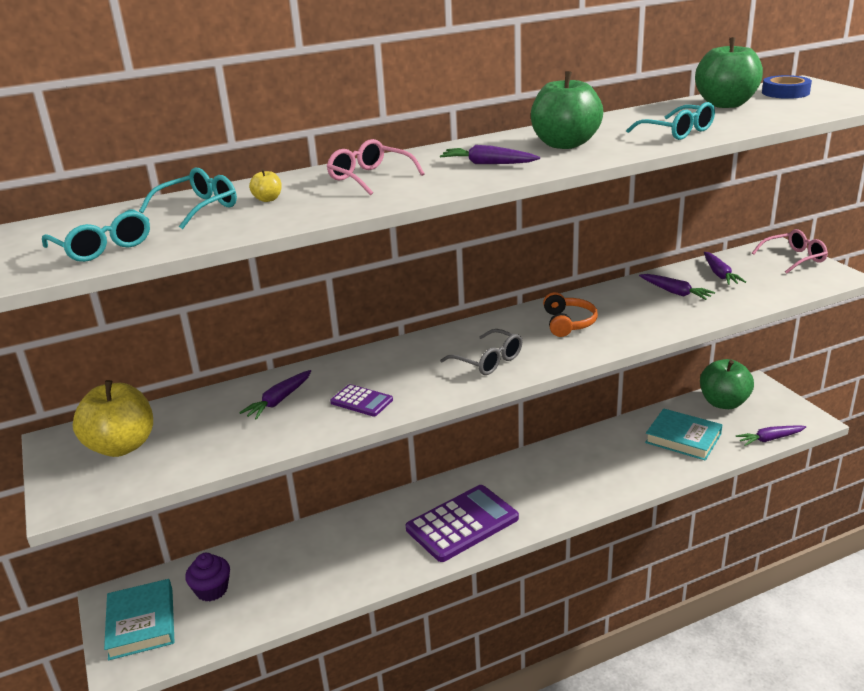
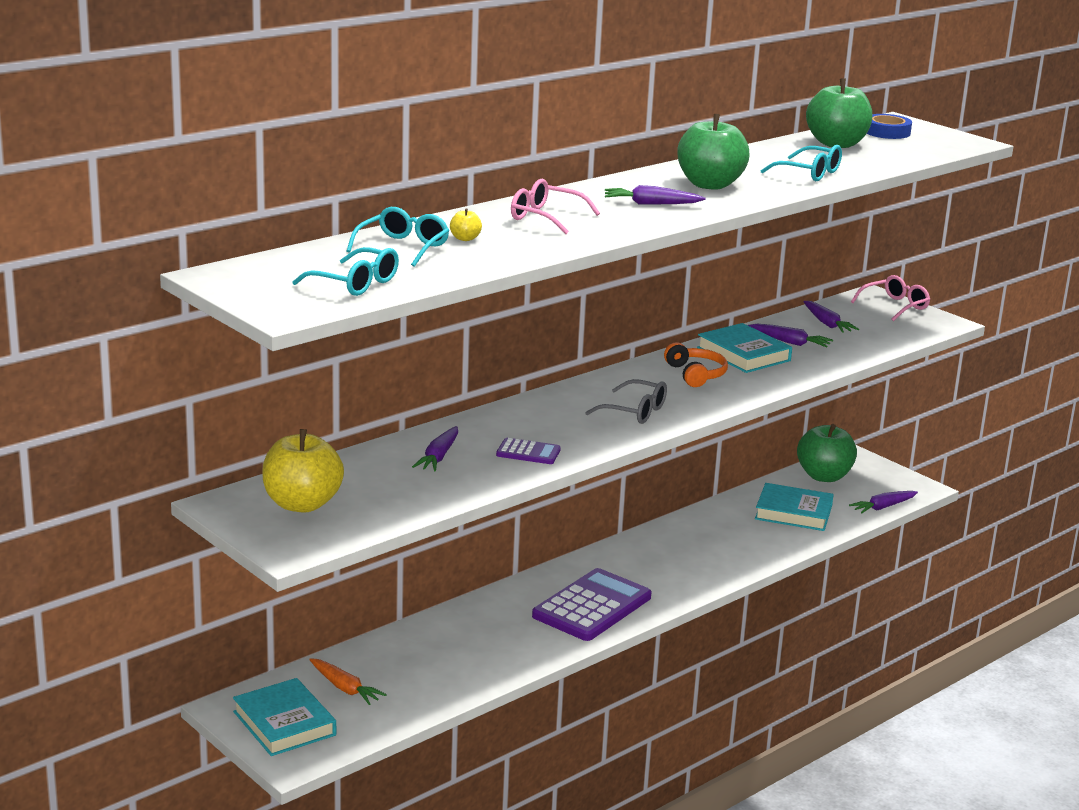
camera: 20 degrees left, 5 degrees down
(212, 590) = (345, 688): purple cupcake -> orange carrot
(624, 303) = (743, 354): none -> turquoise book

